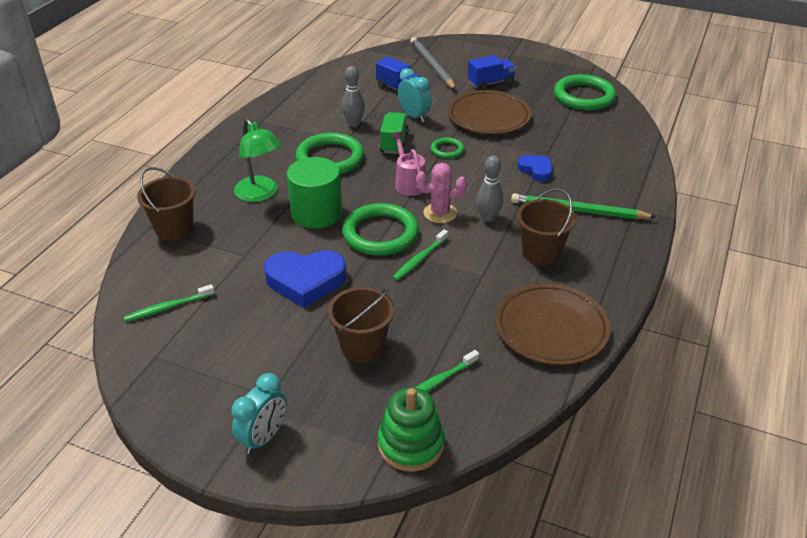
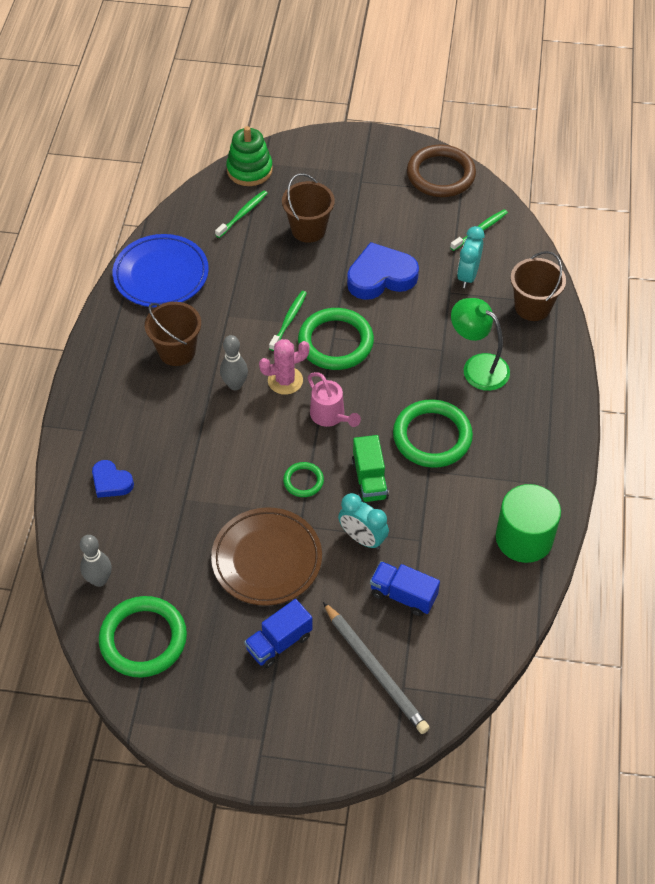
camera: 165 degrees right, 15 degrees up
(163, 383) = (440, 174): none -> brown ring
(263, 438) = (349, 155): turquoise clock -> turquoise clock (468, 276)
(316, 213) = (408, 354): green cylinder -> green cylinder (524, 538)
(354, 123) = (432, 506): grey bowling pin -> grey bowling pin (99, 580)
(536, 170) = (194, 468): blue heart -> blue heart (111, 482)
(551, 328) = (161, 275): brown plate -> blue plate
(578, 211) = (143, 414): green pencil -> none

